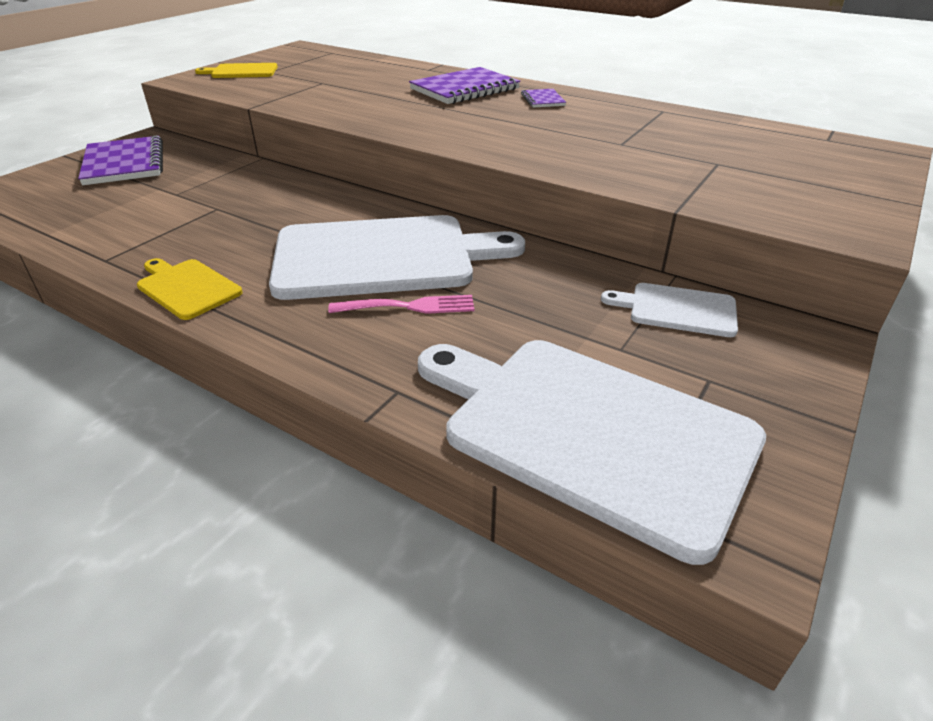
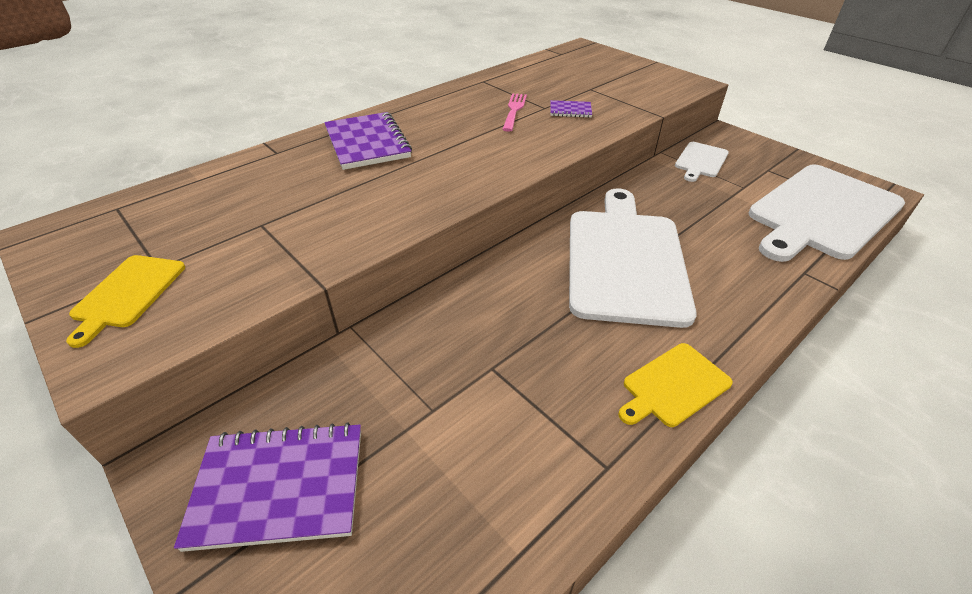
camera: 75 degrees left, 5 degrees up
(409, 306) = (702, 255): pink fork -> pink fork (514, 110)
(542, 100) = (427, 115): purple notebook -> purple notebook (570, 110)

